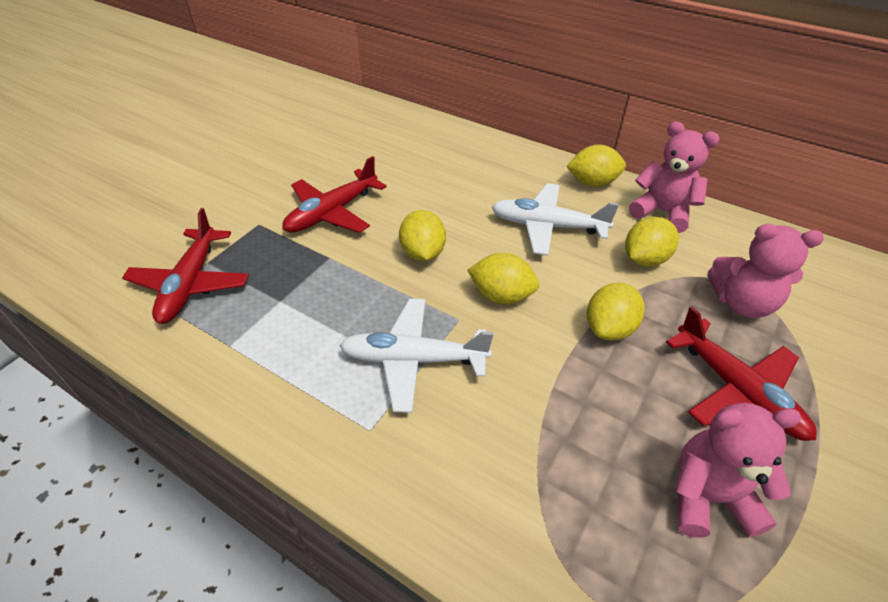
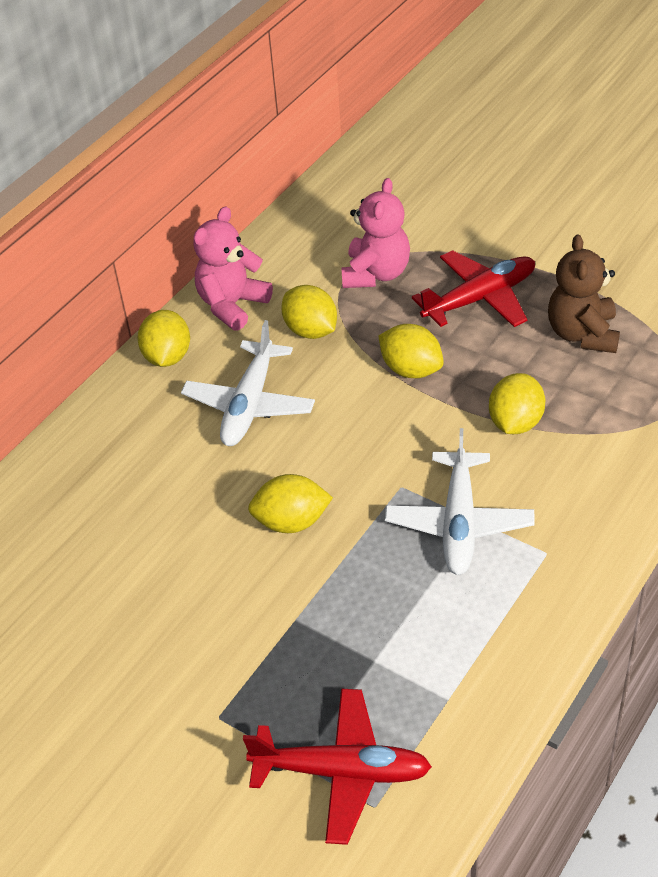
camera: 85 degrees left, 0 degrees up
(332, 213) = (200, 628): red plane -> none
(501, 295) = (365, 450): yellow lemon -> yellow lemon (515, 422)
(708, 496) = (582, 334): pink teddy bear -> brown teddy bear

